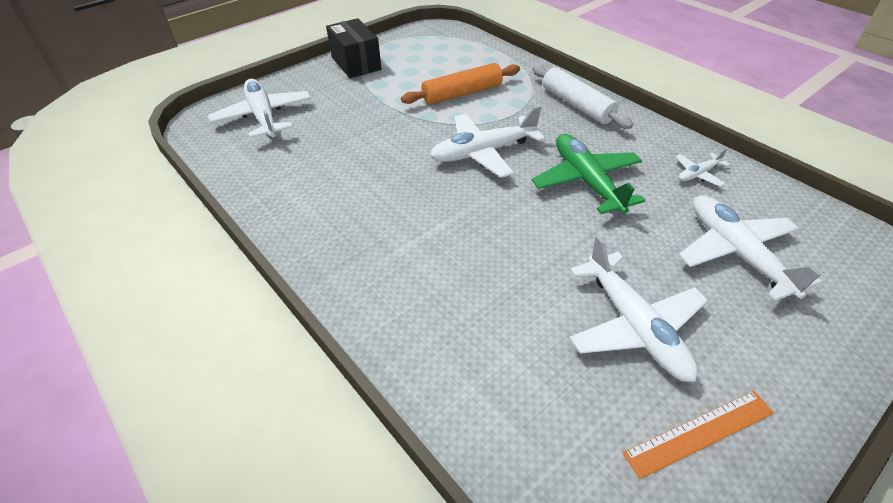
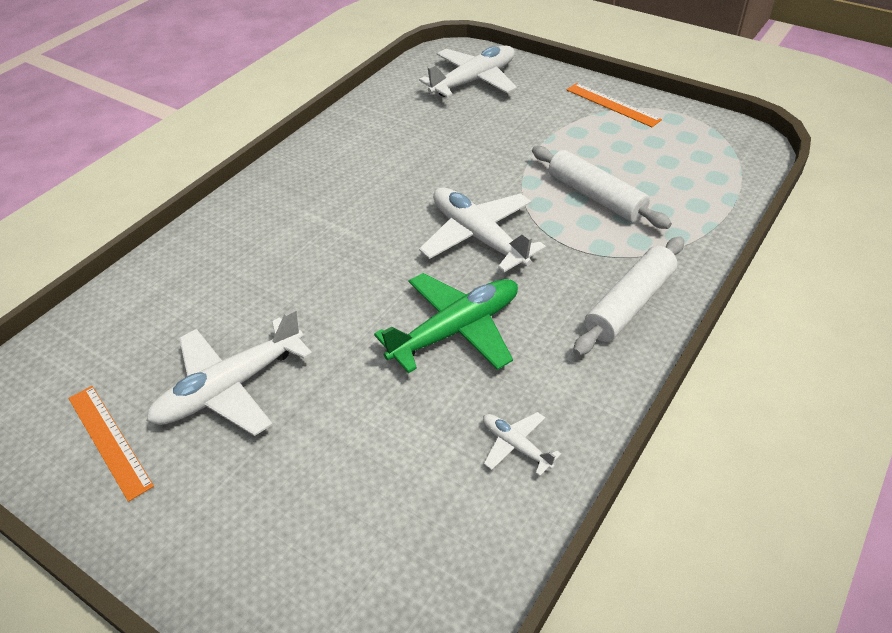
camera: 75 degrees right, 0 degrees up
(356, 63) = (612, 104): black box -> orange ruler
(462, 93) = (595, 197): orange rolling pin -> white rolling pin
(736, 252) = (359, 483): white plane -> none

